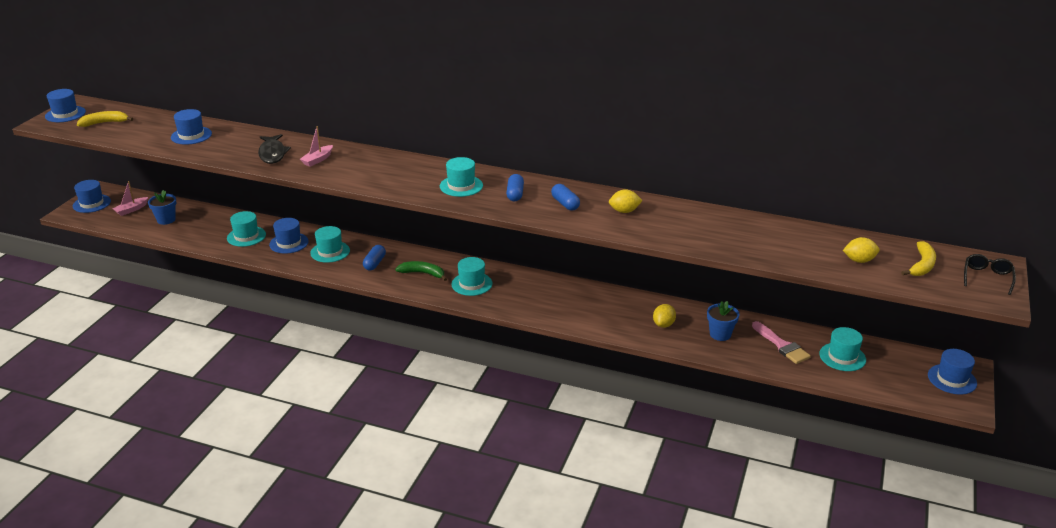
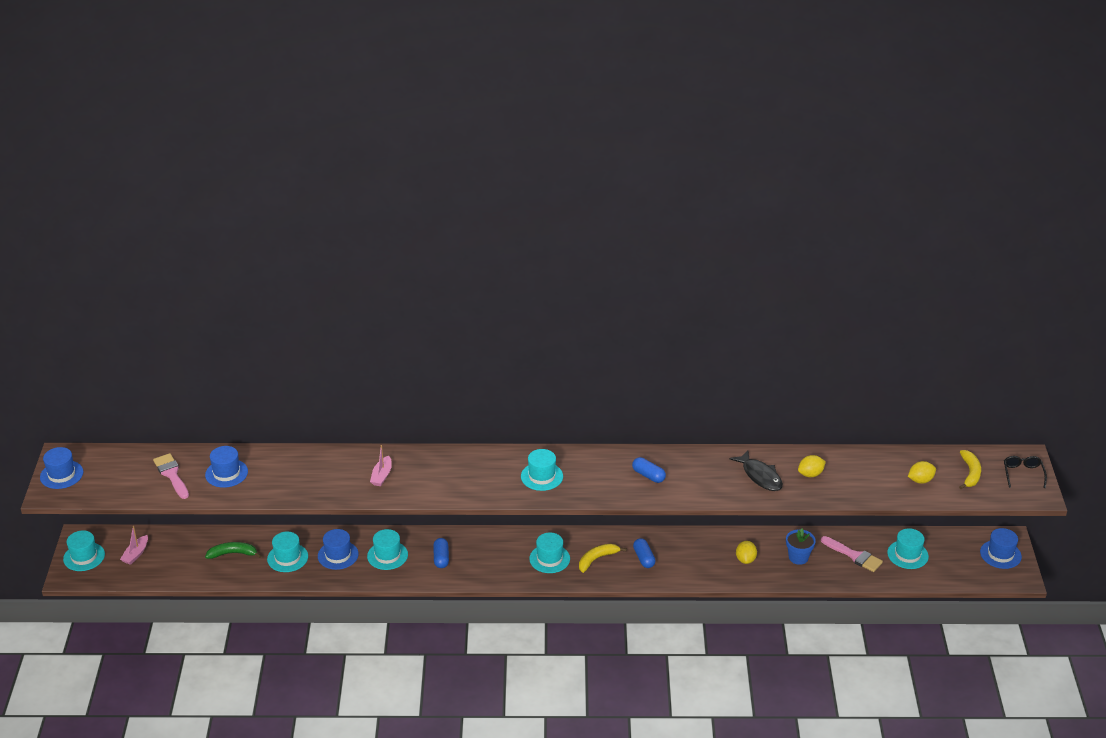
camera: 20 degrees left, 5 degrees up
(92, 203) = (84, 557): blue hat -> turquoise hat
(104, 123) = (117, 477): yellow banana -> yellow banana (597, 559)
(147, 129) = (171, 475): none -> pink brush
(166, 220) = (185, 558): blue flower pot -> none
(272, 154) = (330, 478): black fish -> black fish (760, 476)
(423, 273) = (495, 558): green banana -> green banana (233, 554)
(515, 194) = (597, 475): blue capsule -> blue capsule (644, 558)
(624, 211) = (704, 472): yellow lemon -> yellow lemon (810, 474)

